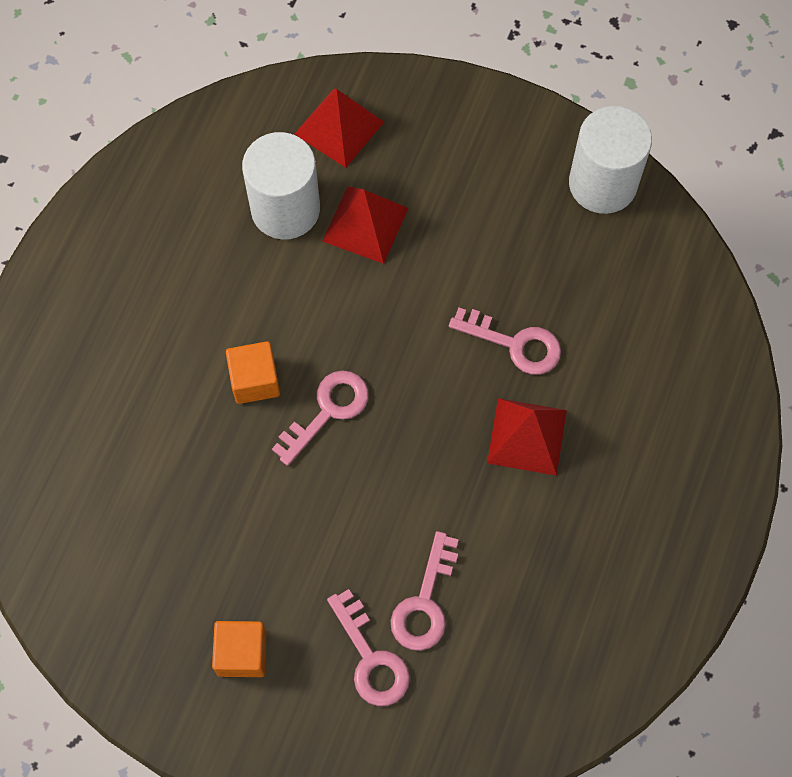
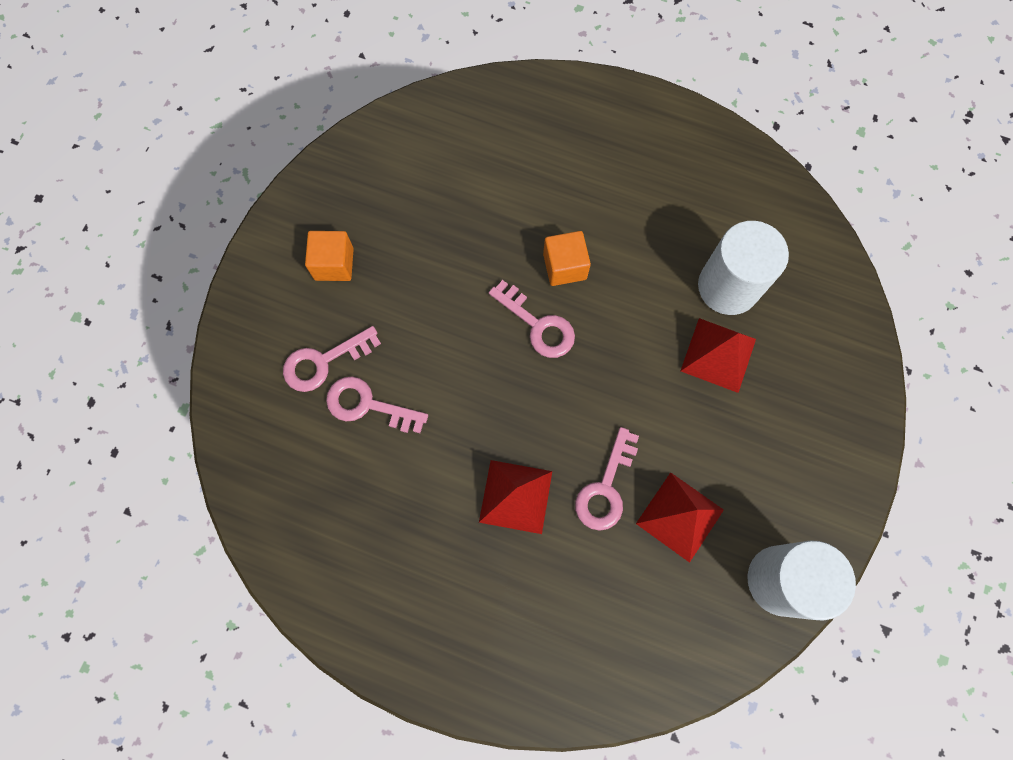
camera: 90 degrees right, 5 degrees up
(339, 127) = (816, 331): red pyramid -> red pyramid (680, 516)

